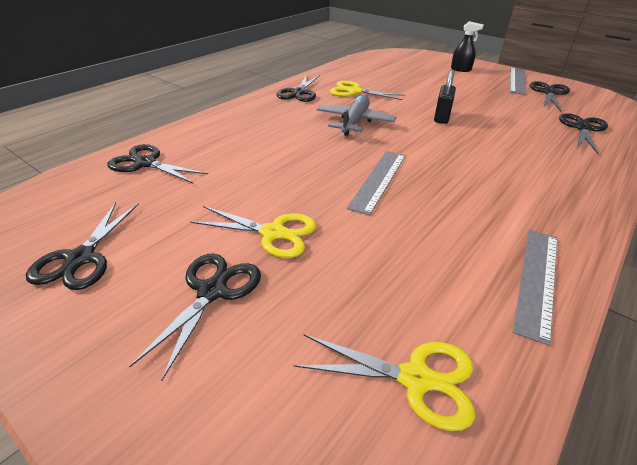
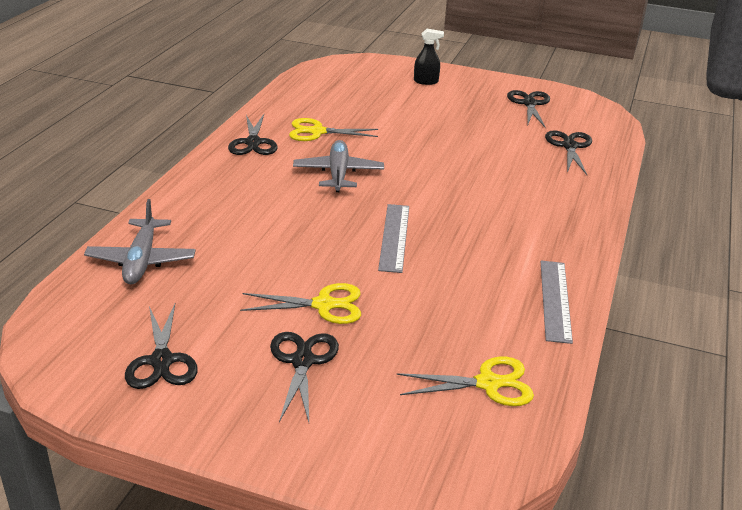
camera: 20 degrees left, 5 degrees down
(146, 163) = (141, 260): black scissors -> grey plane
(442, 117) = (428, 154): black padlock -> none
(517, 80) = (492, 90): grey ruler -> none

